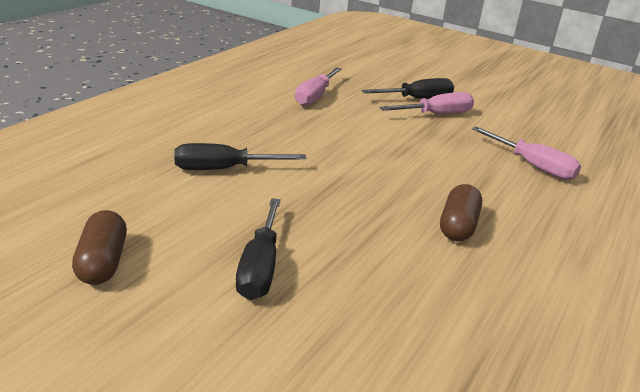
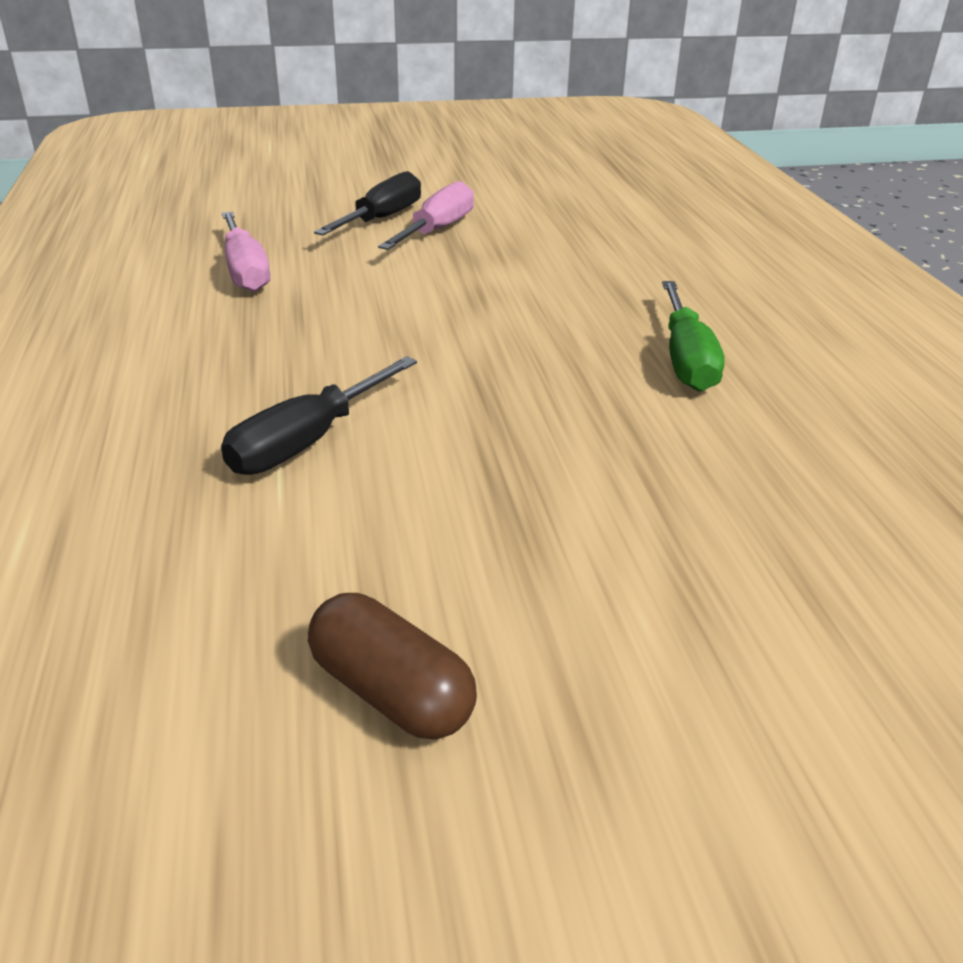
camera: 40 degrees left, 5 degrees up
(260, 267) = (592, 544): black screwdriver -> none
(458, 226) = (686, 359): brown capsule -> green screwdriver
(532, 166) = (631, 249): pink screwdriver -> none

